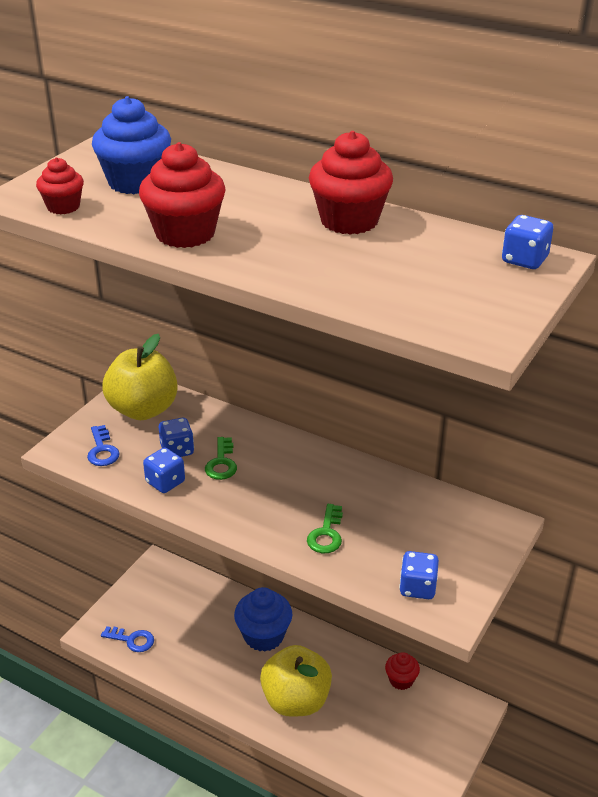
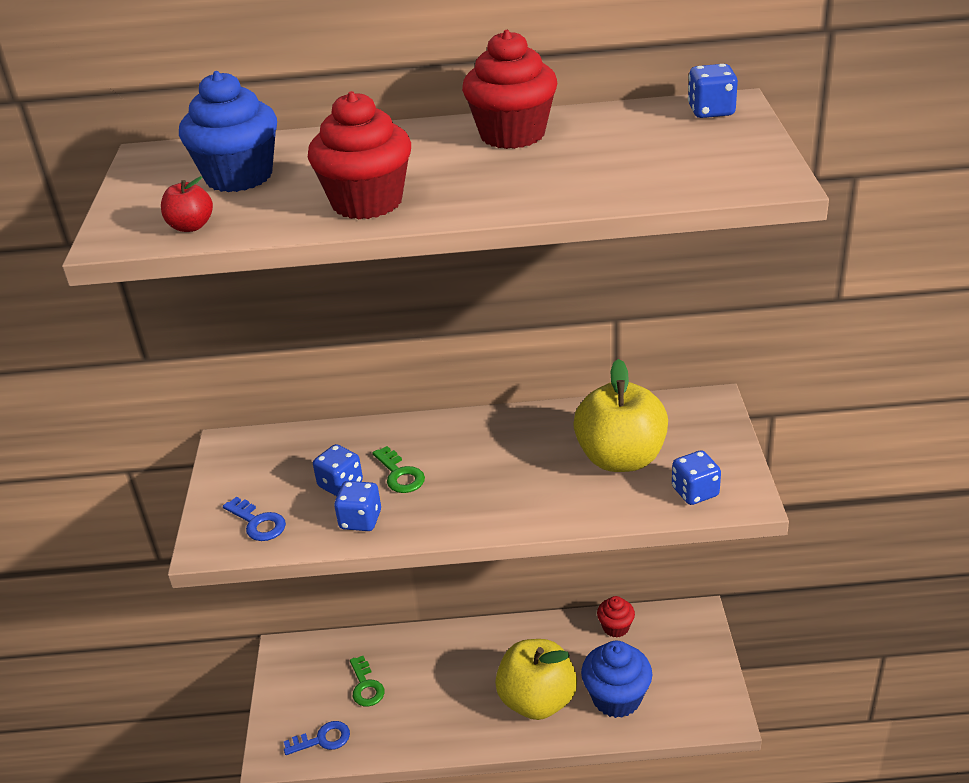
camera: 30 degrees left, 0 degrees up
(63, 207) = (191, 226): red cupcake -> red apple
(143, 409) = (261, 463): yellow apple -> yellow apple (620, 458)
(264, 636) = (455, 659): blue cupcake -> blue cupcake (616, 698)
(326, 534) = (568, 488): green key -> green key (366, 686)

